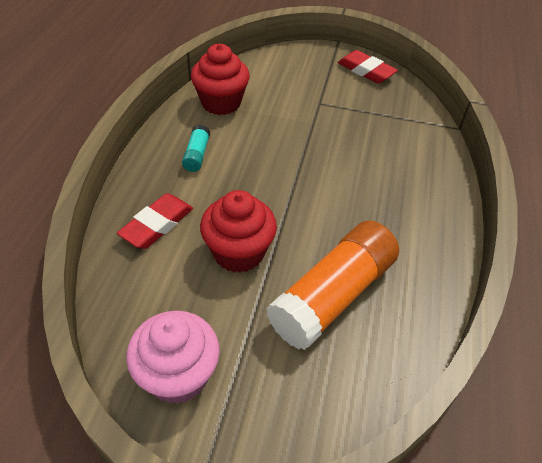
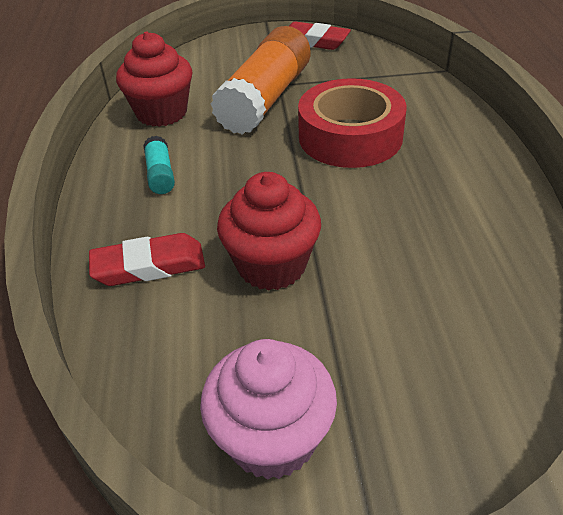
camera: 15 degrees left, 5 degrees down
(157, 225) = (149, 266): red eraser -> red eraser turned 60 degrees clockwise
(333, 296) = (414, 277): orange glue stick -> orange glue stick (265, 99)
(349, 166) = (350, 136): none -> red tape

